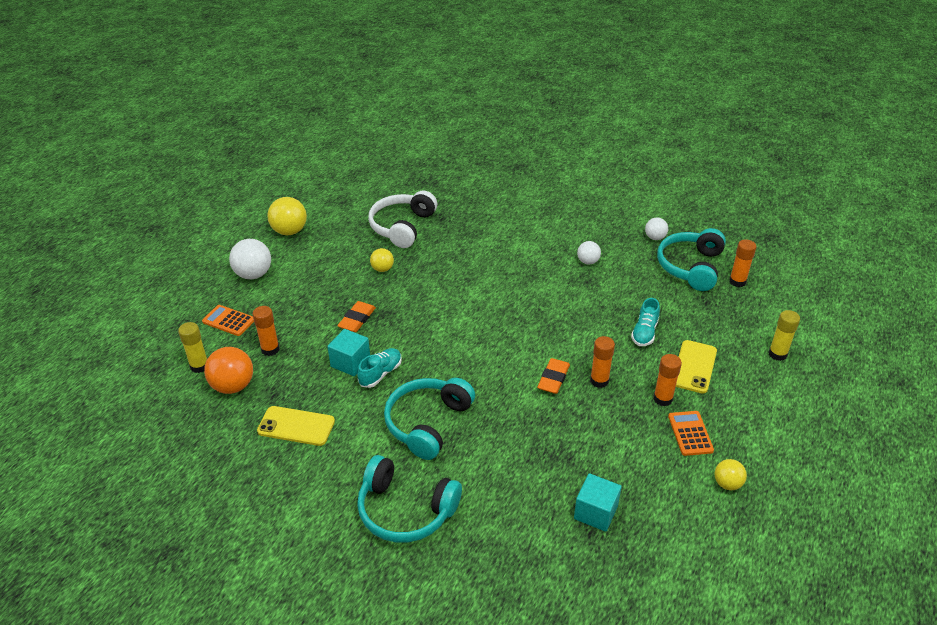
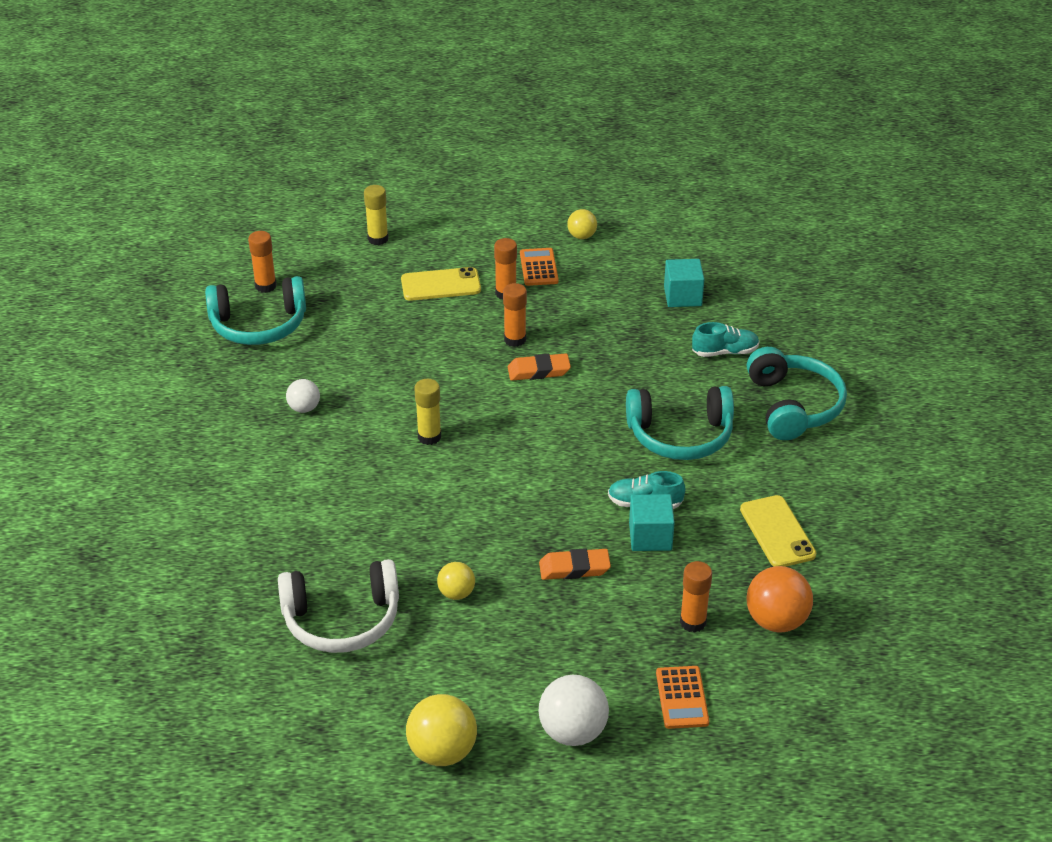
camera: 120 degrees left, 0 degrees up
(199, 366) = (778, 674): yellow glue stick -> yellow glue stick (429, 437)
(644, 332) = (411, 329): turquoise shoe -> turquoise shoe (725, 352)
(655, 237) = (211, 367): white ball -> none
(690, 433) = (539, 267): orange calculator -> orange calculator turned 120 degrees clockwise

